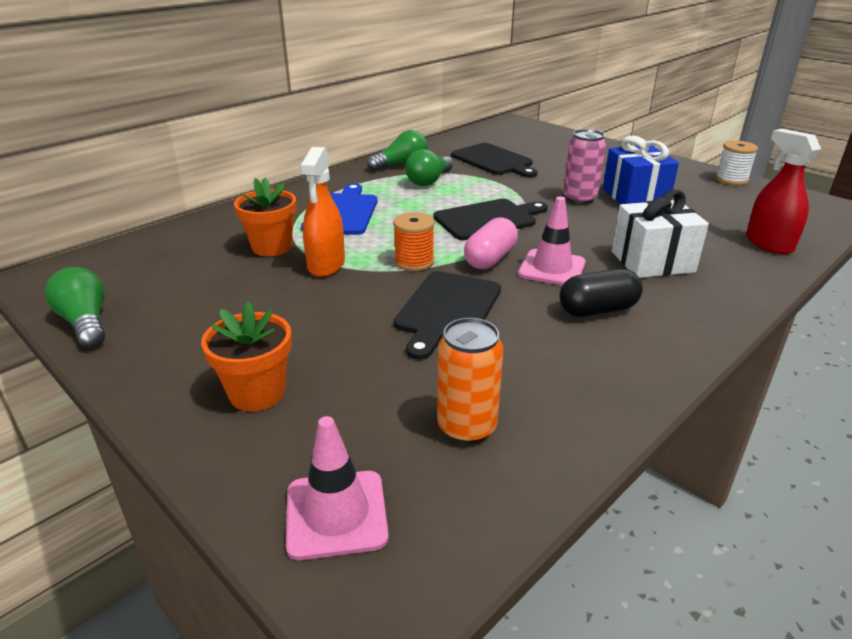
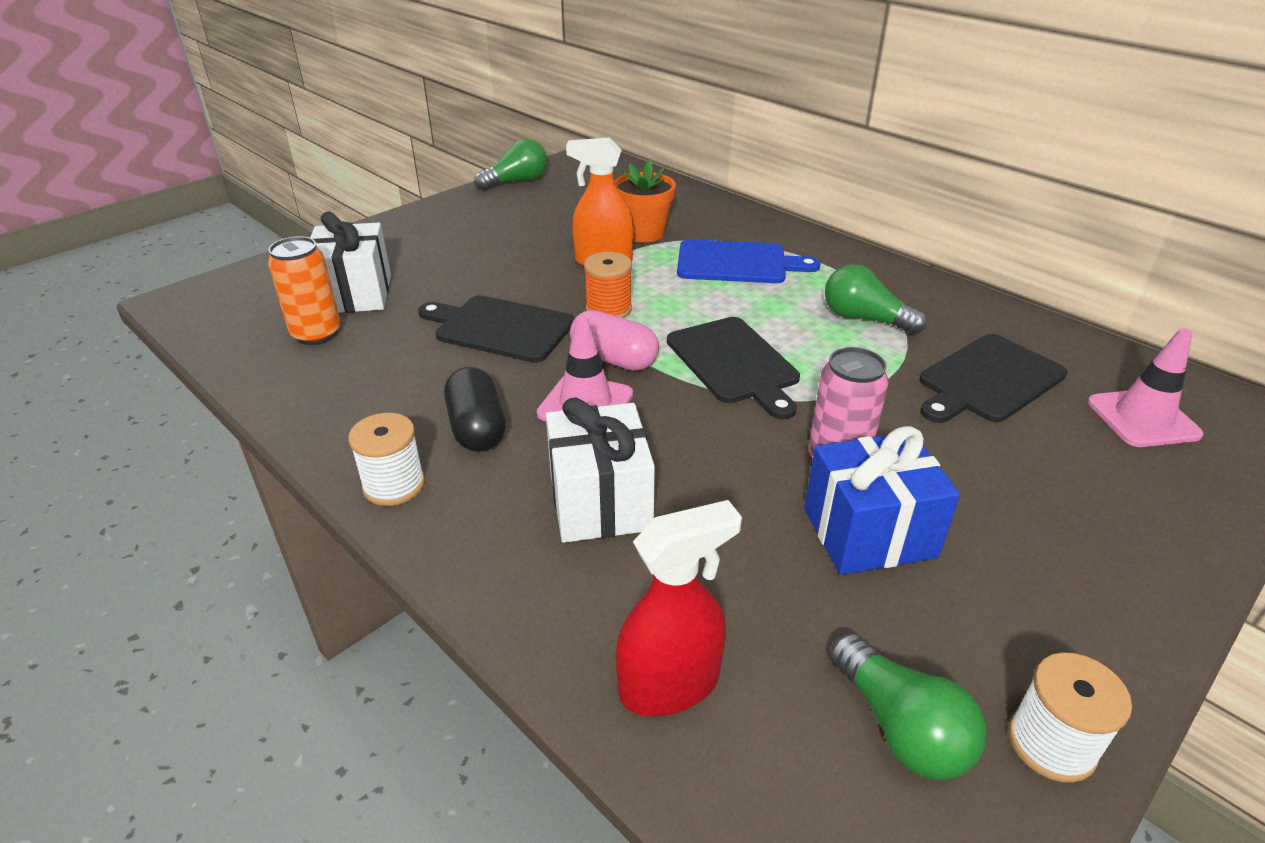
camera: 90 degrees right, 5 degrees up
(257, 393) = (402, 249): orange flower pot -> none
(336, 514) = (261, 286): pink traffic cone -> pink traffic cone (1143, 418)
(372, 413) = (355, 294): none -> white gift
(401, 165) = (921, 297): green light bulb -> green light bulb (900, 727)
(681, 339) = (394, 485): none -> white spool

